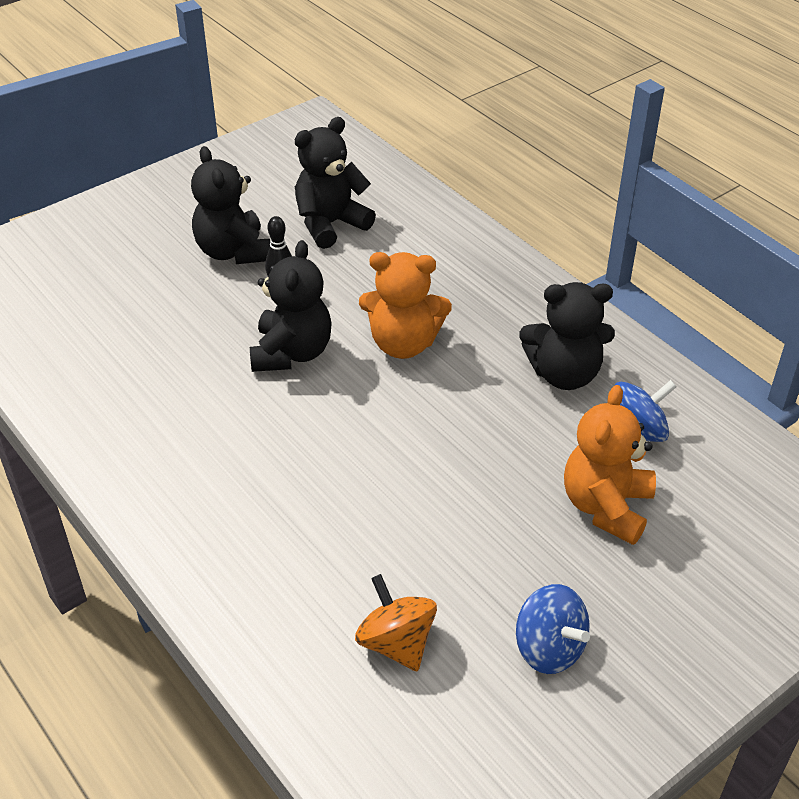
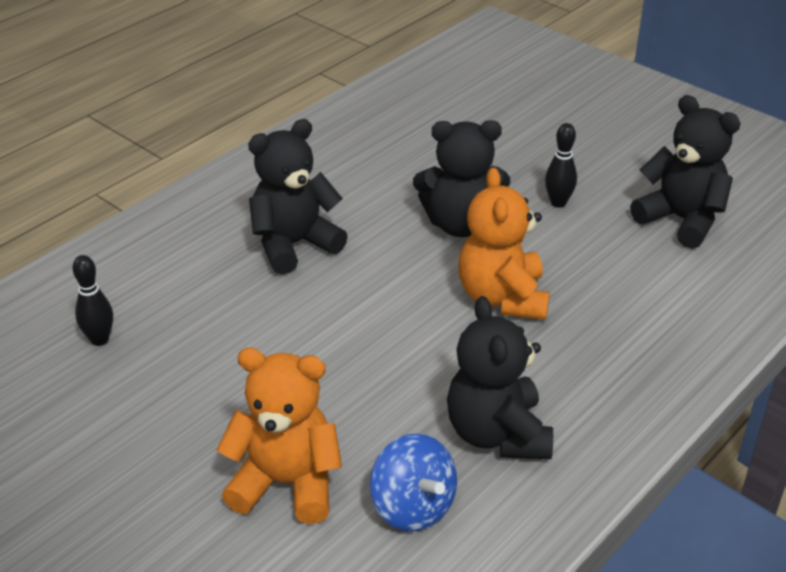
camera: 80 degrees right, 5 degrees down
(233, 252) = (599, 164): black teddy bear -> black teddy bear (294, 244)
(396, 643) = (99, 339): orange spinning top -> black bowling pin
(549, 648) = (90, 446): blue spinning top -> none

